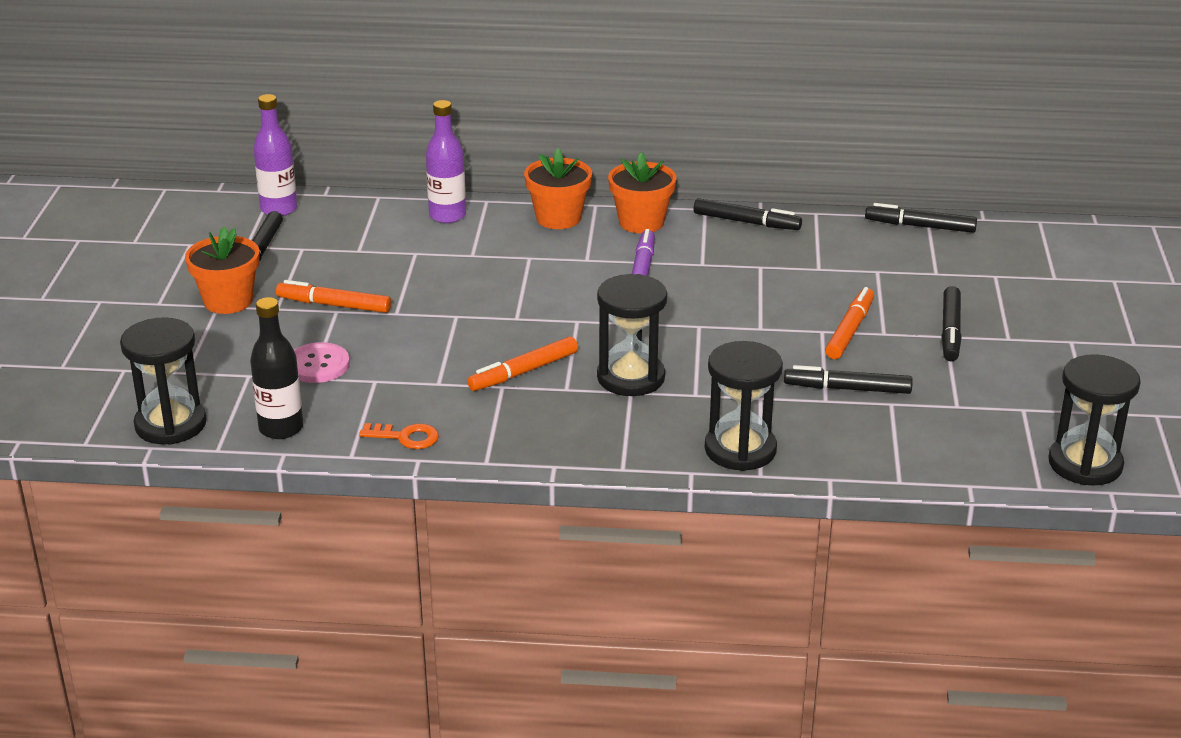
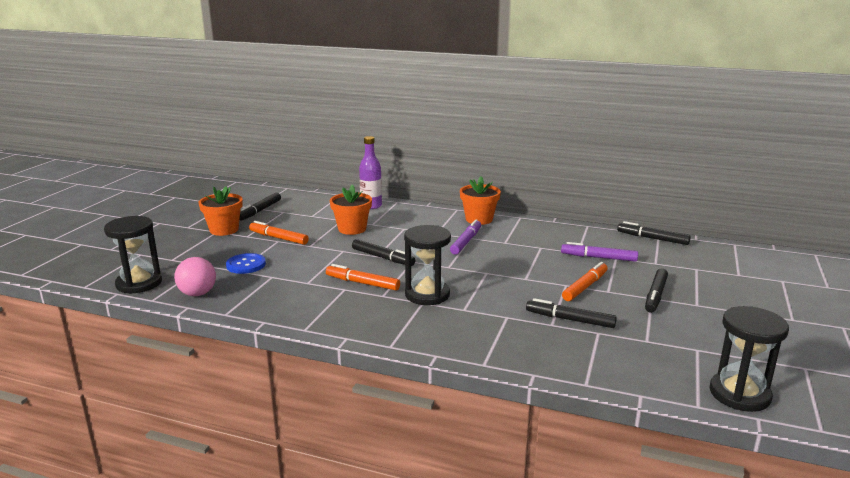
camera: 15 degrees right, 10 degrees down
(279, 209) = (285, 195): purple bottle -> none
(281, 428) = (197, 294): black bottle -> pink ball
(318, 365) = (246, 265): pink button -> blue button
(406, 437) = (266, 308): orange key -> none
(524, 372) = (362, 283): orange marker -> orange marker turned 45 degrees clockwise
(558, 218) = (432, 213): orange flower pot -> orange flower pot (352, 229)
(740, 449) = (477, 346): black hourglass -> none
(746, 222) = (542, 225): black marker -> black marker (382, 257)
(852, 274) = (599, 258): none -> purple marker

